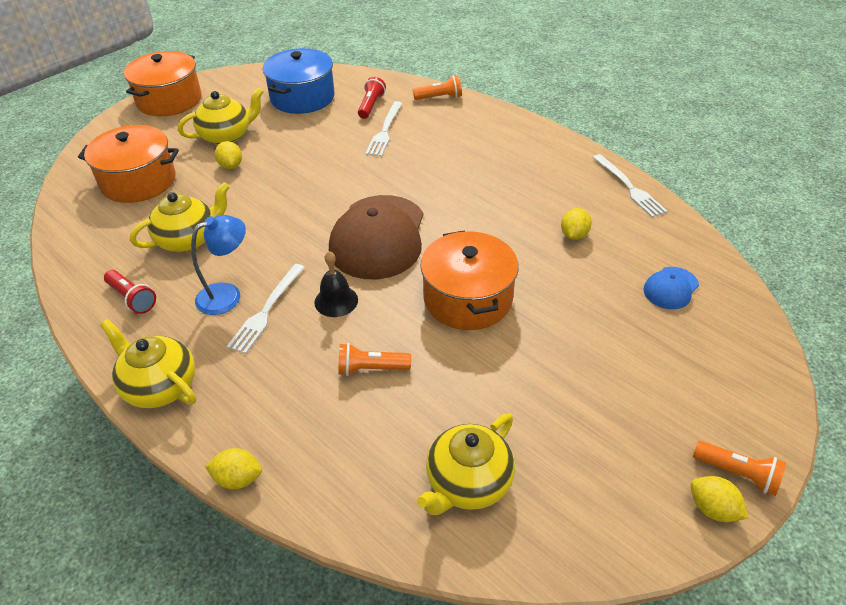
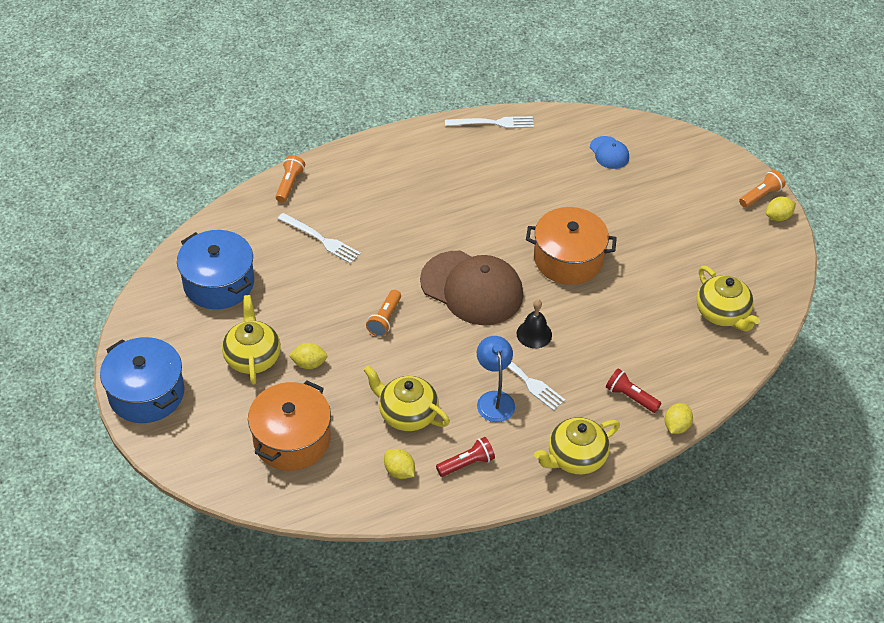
camera: 70 degrees left, 5 degrees up
(169, 100) = (146, 393): orange pot -> blue pot
(188, 239) = (407, 414): yellow teapot -> yellow teapot turned 45 degrees counterclockwise
(371, 106) = (270, 236): red flashlight -> red flashlight (630, 397)
(371, 368) = (611, 333): orange flashlight -> orange flashlight (385, 319)
(574, 235) = (530, 176): yellow lemon -> yellow lemon (399, 471)

